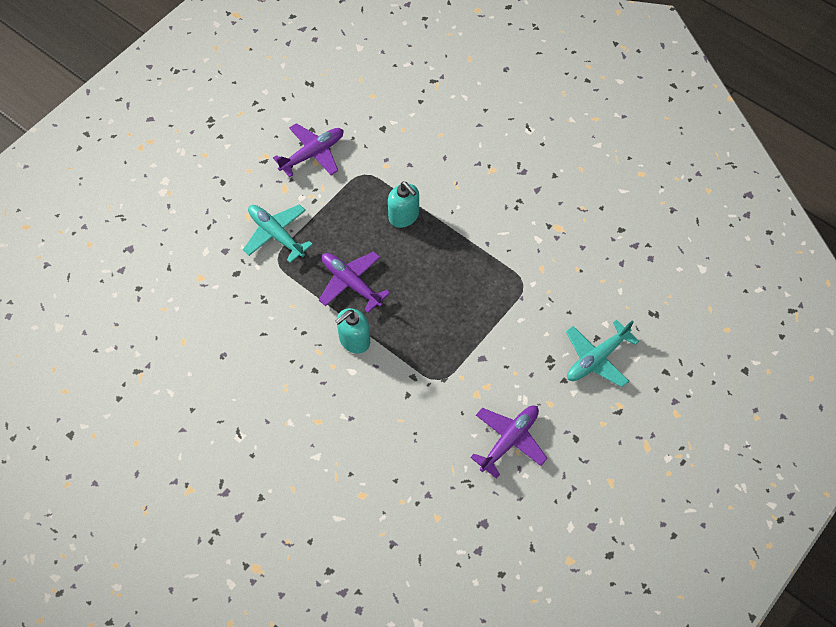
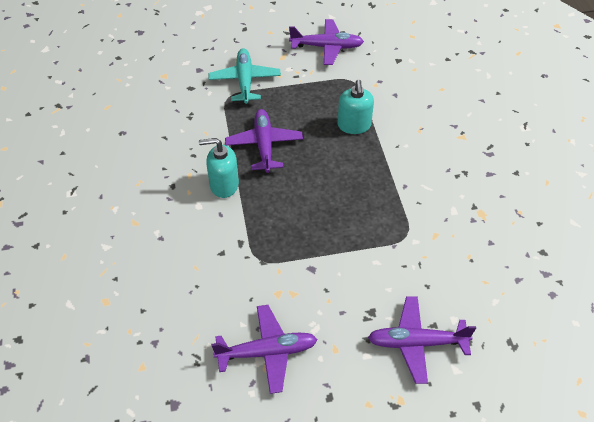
camera: 40 degrees right, 10 degrees down
(596, 358) = (416, 343): turquoise plane -> purple plane

